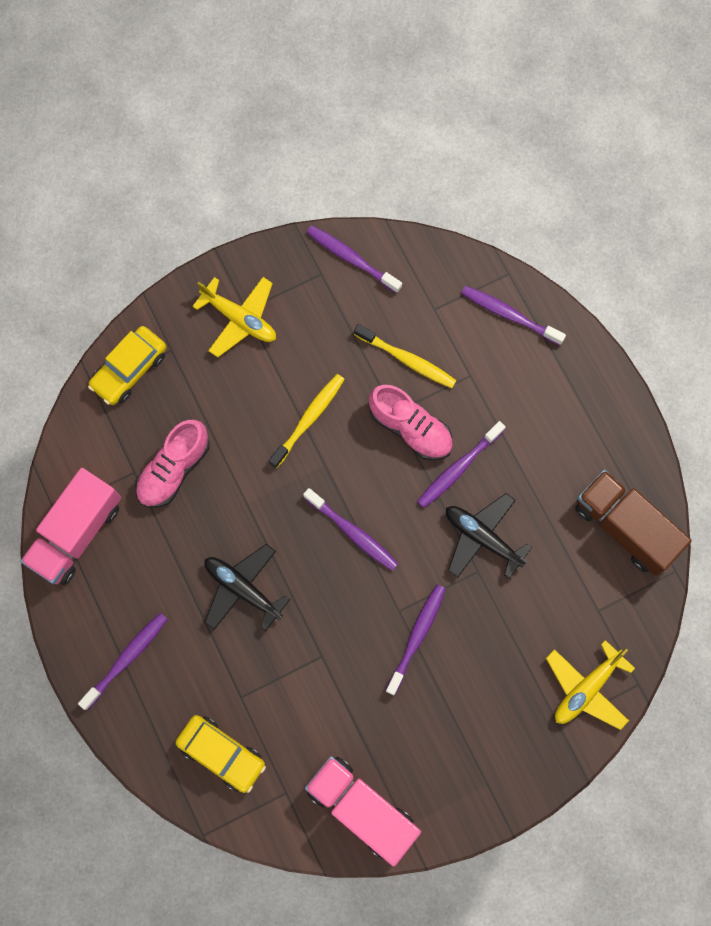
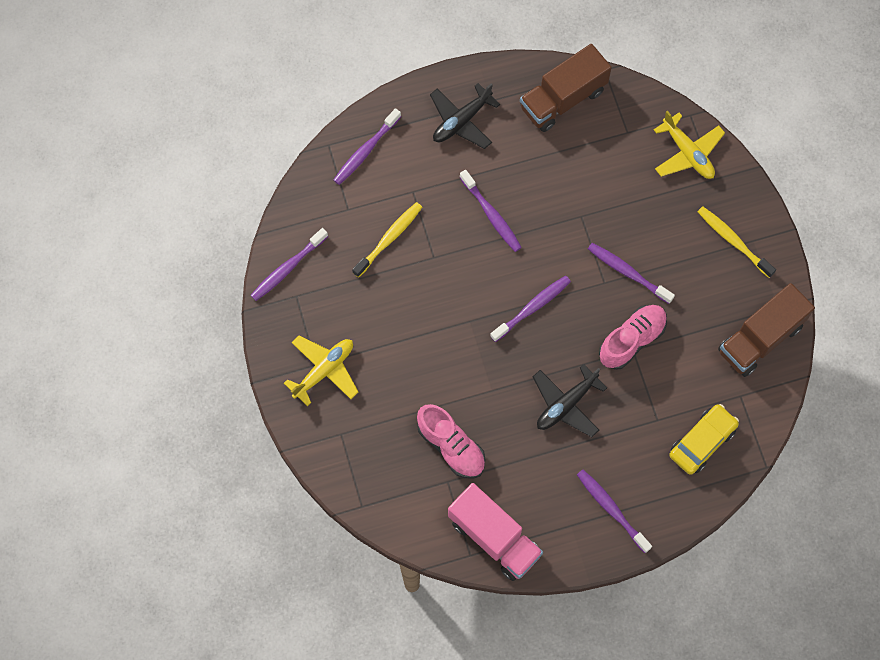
camera: 80 degrees left, 5 degrees down
(129, 369) = (352, 472): yellow car -> none
(308, 419) = (427, 327): yellow toothbrush -> yellow toothbrush (733, 241)
(362, 808) = (760, 338): pink truck -> brown truck
(410, 428) = (450, 246): pink shoe -> pink shoe (632, 340)
(482, 538) = (553, 207): black plane -> black plane (461, 121)

